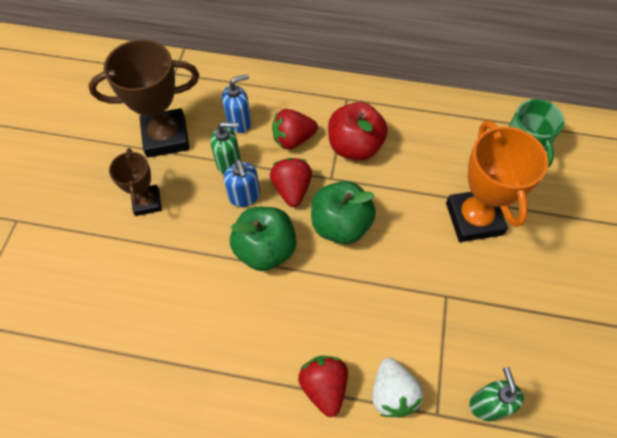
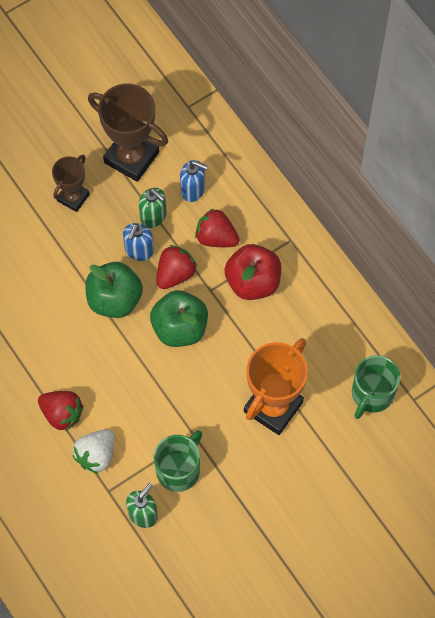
camera: 45 degrees right, 5 degrees up
(324, 386) = (62, 414): red strawberry -> red strawberry turned 90 degrees clockwise
(468, 335) = (179, 470): none -> green mug

